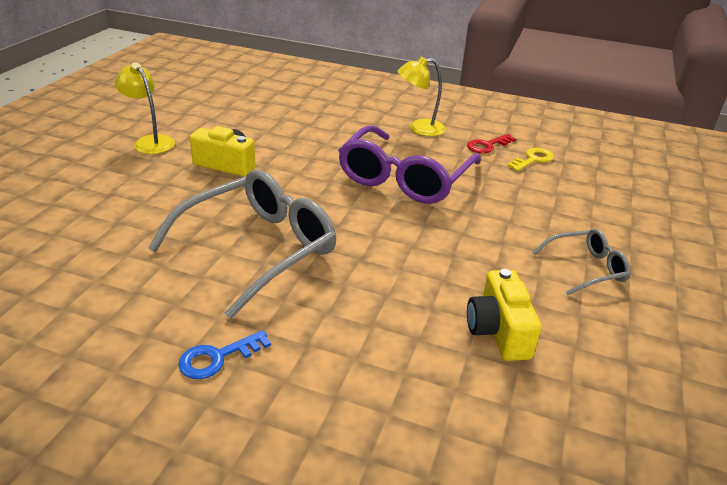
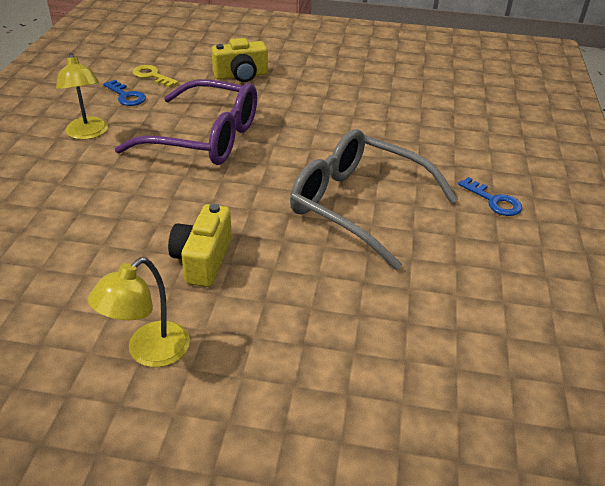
camera: 100 degrees left, 5 degrees up
(487, 145) = (126, 96): red key -> blue key
(498, 331) = (395, 97): yellow camera -> yellow camera (241, 75)
(587, 268) = (311, 66): grey glasses -> none

